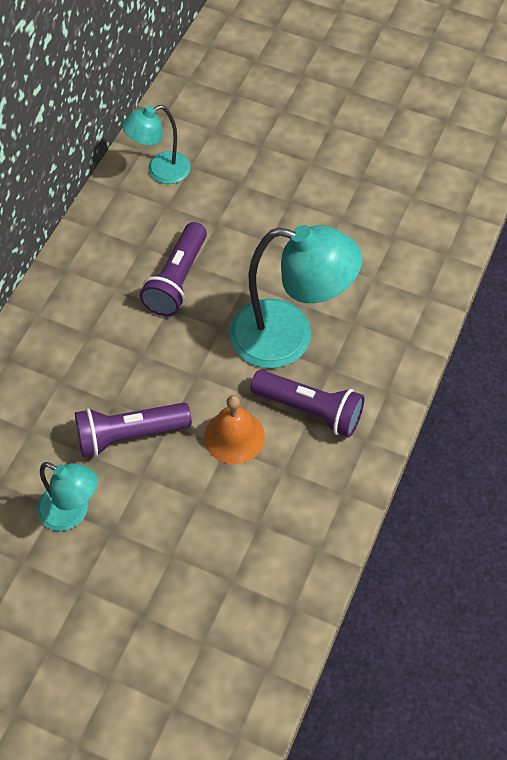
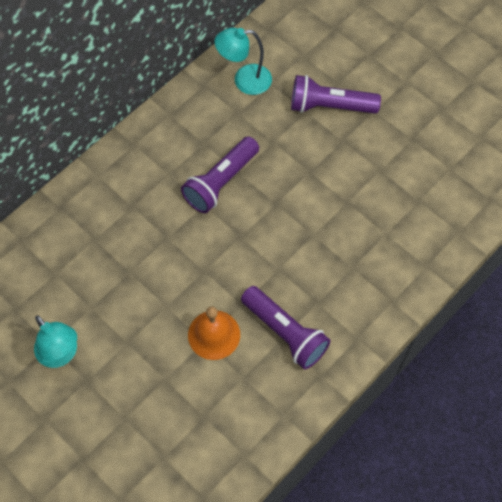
camera: 20 degrees right, 5 degrees up
(129, 435) = (130, 304): purple flashlight -> purple flashlight (329, 106)
(288, 337) = (293, 263): turquoise lamp -> none

